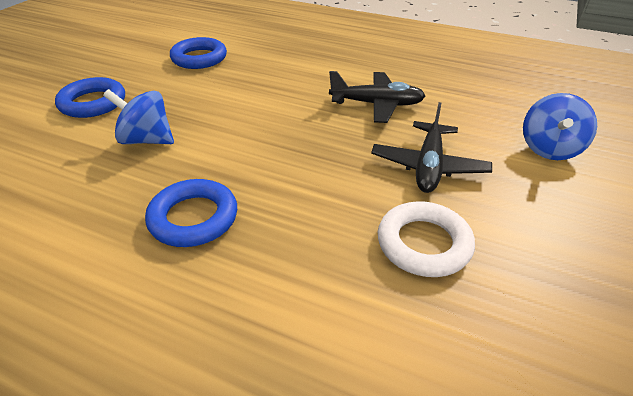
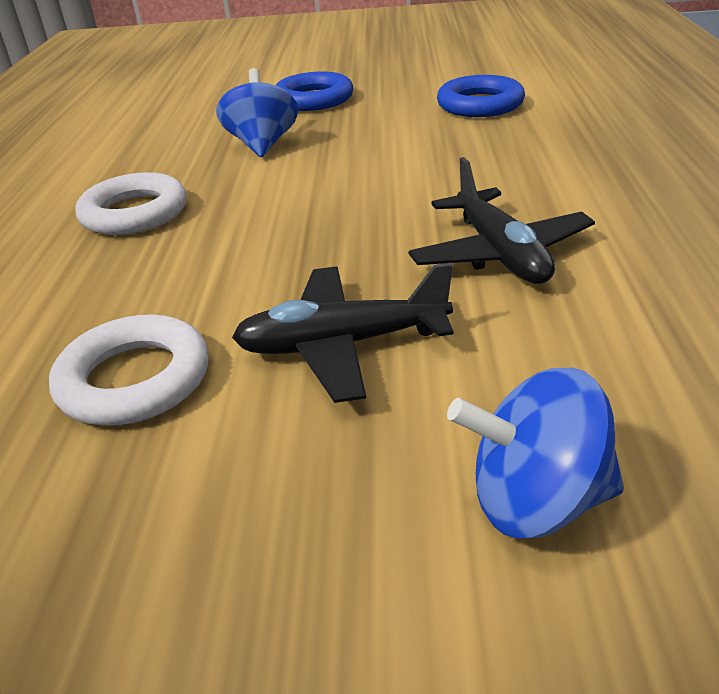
camera: 70 degrees right, 5 degrees down
(193, 218) = (134, 213): blue ring -> white ring

